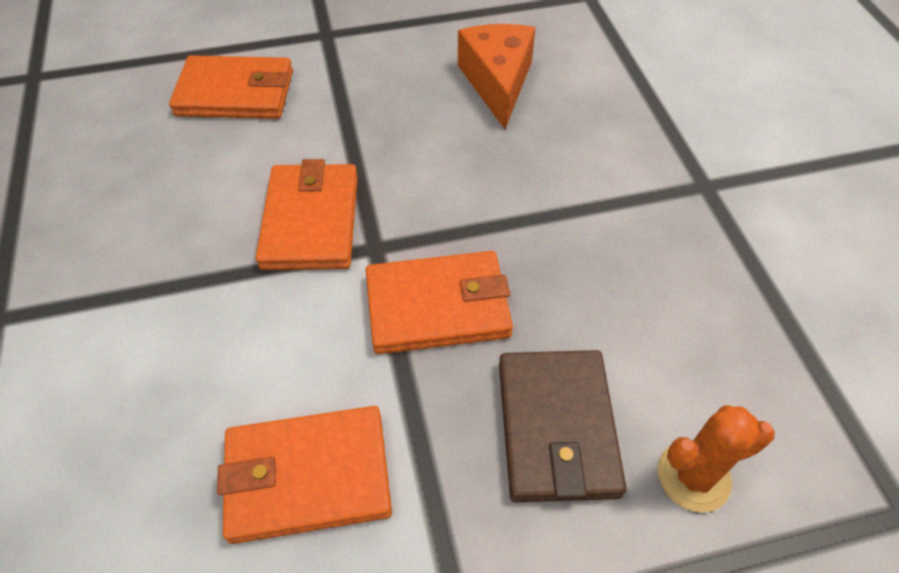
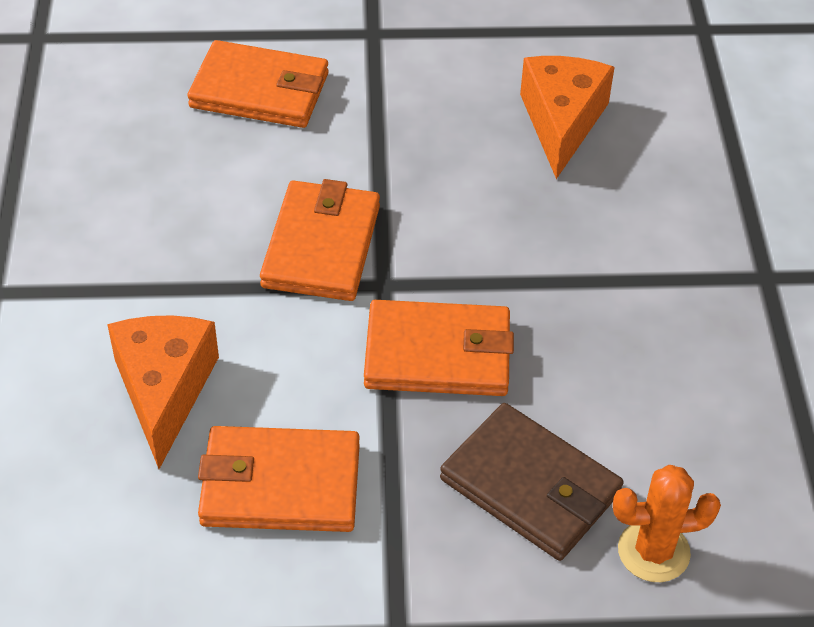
camera: 10 degrees right, 5 degrees down
(176, 393) = (164, 390): none -> orange cheese
(557, 428) = (530, 486): brown wallet -> brown wallet turned 60 degrees counterclockwise

